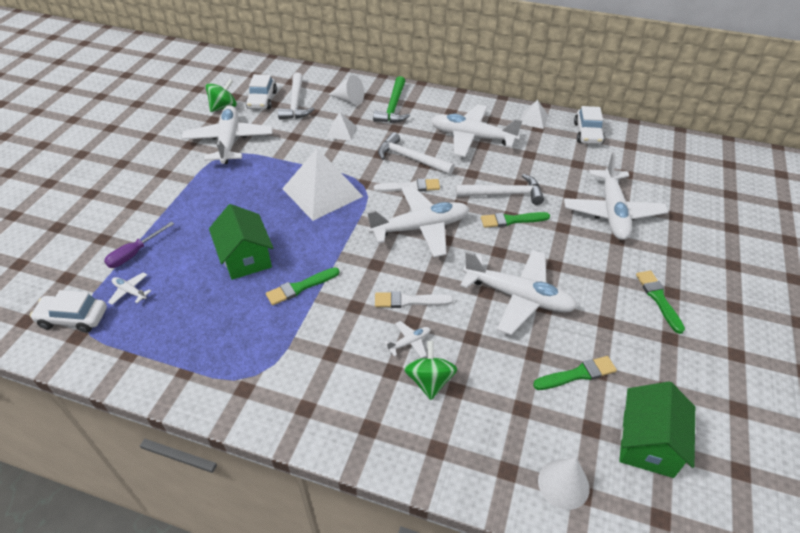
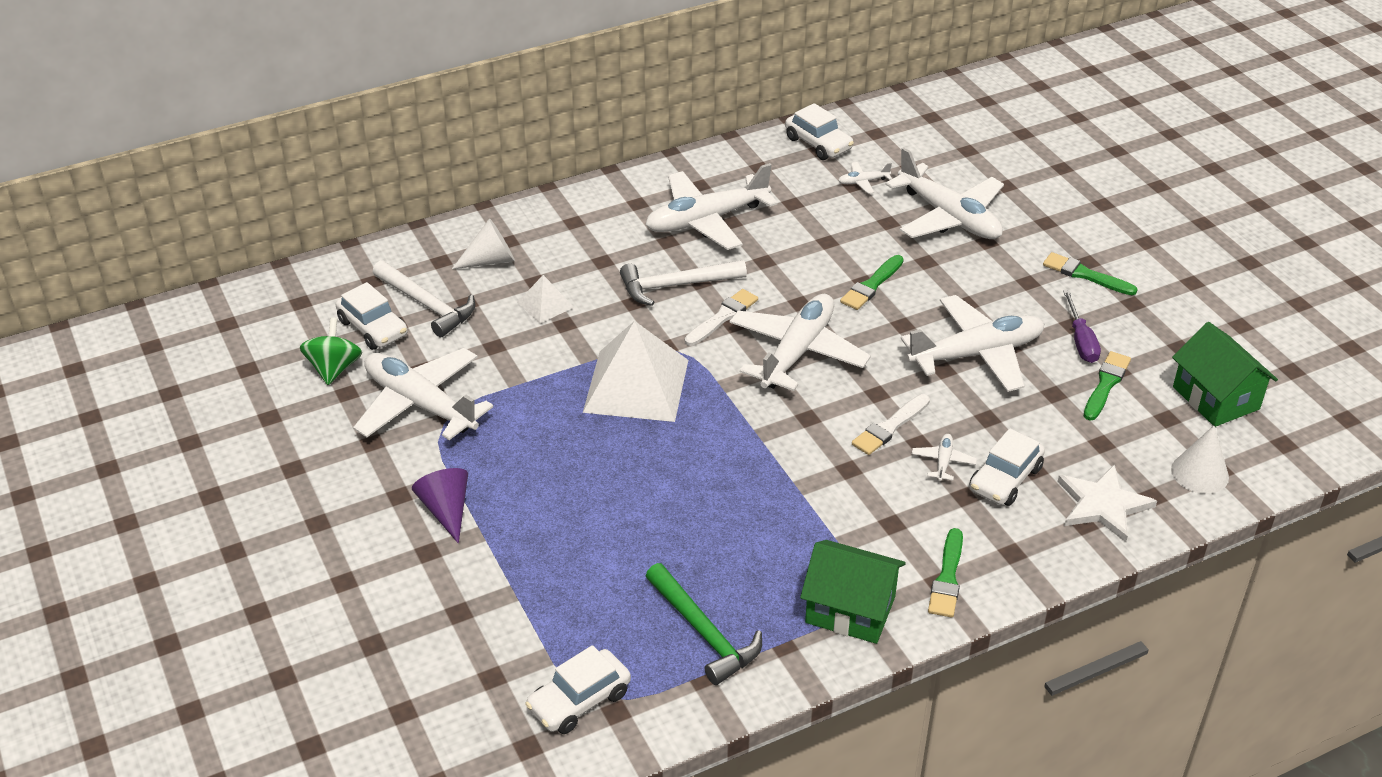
camera: 45 degrees left, 5 degrees down
(130, 291) = (595, 631): white plane -> white plane (863, 182)
(134, 254) = (530, 596): purple screwdriver -> purple screwdriver (1080, 340)
(167, 192) = (446, 510): none -> purple cone
(246, 258) = (665, 507): green house -> green house (850, 609)
(300, 287) = (769, 491): green brush -> green brush (947, 578)
(393, 107) = (561, 237): green hammer -> green hammer (704, 633)
(429, 381) = (1005, 479): green spinning top -> white car
(466, 448) = (1103, 505): none -> white star
(504, 194) = (828, 263): white hammer -> none
(533, 119) = (742, 159): white pyramid -> none

